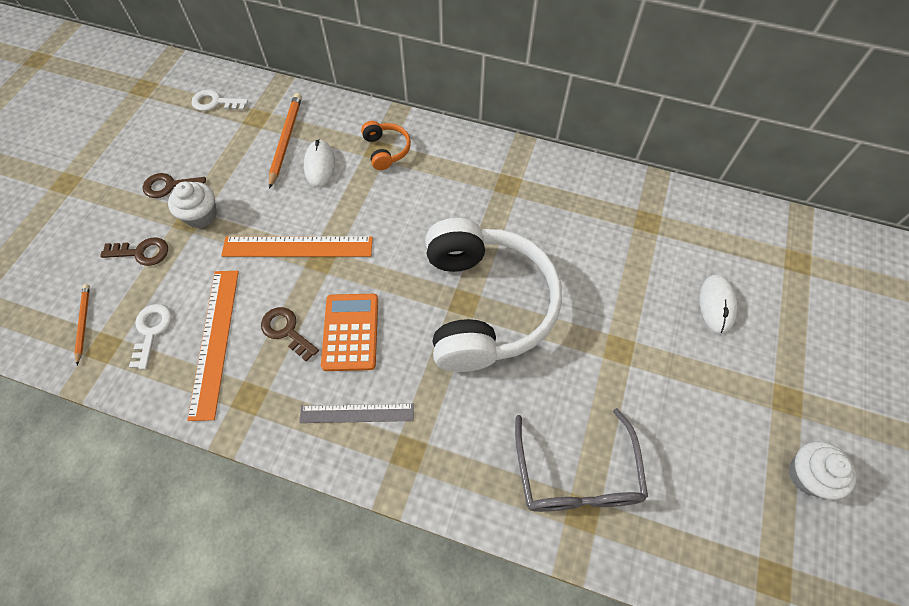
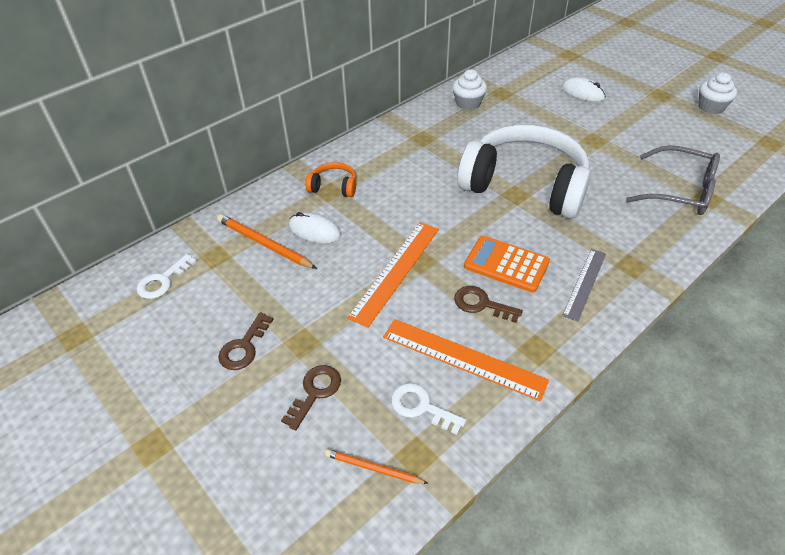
camera: 60 degrees left, 15 degrees down
(201, 215) = (304, 330): white cupcake -> white cupcake (468, 103)
(286, 331) = (481, 304): brown key -> brown key turned 45 degrees clockwise

